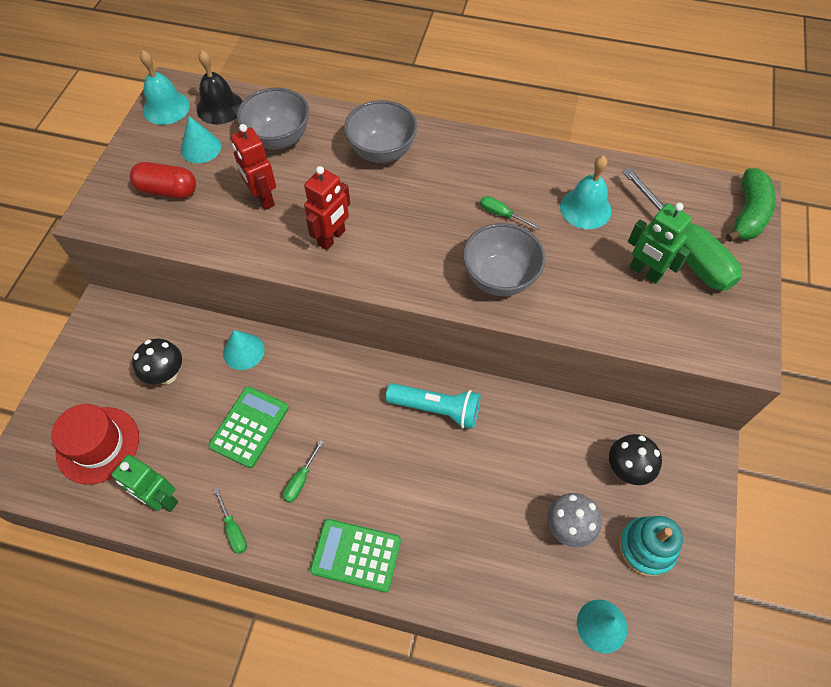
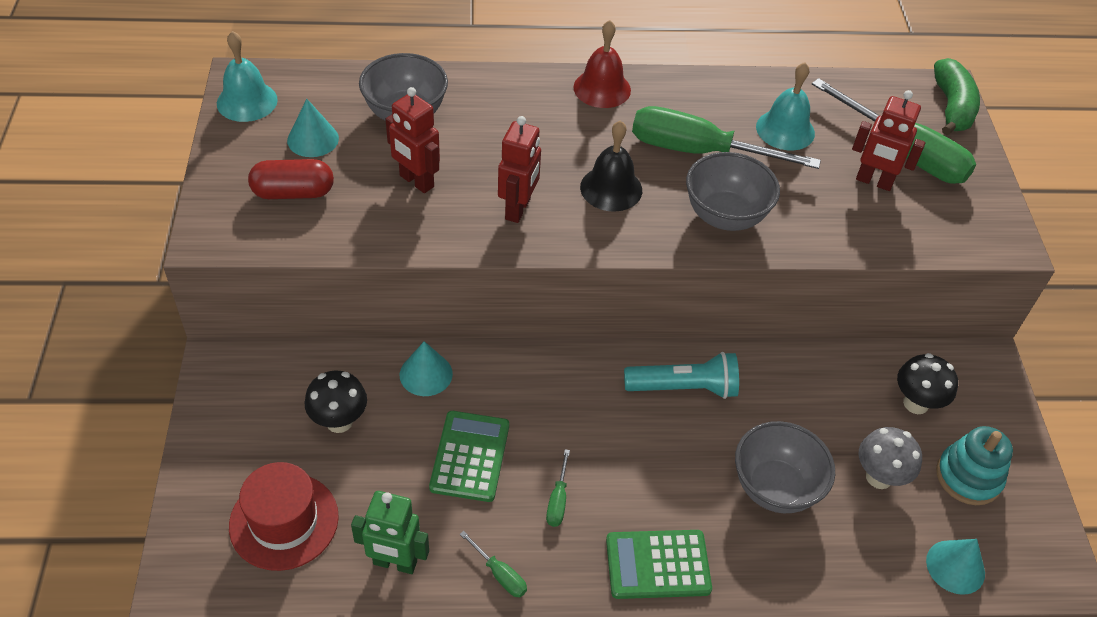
camera: 20 degrees left, 10 degrees down
(220, 107) = (316, 91): black bell -> black bell (611, 188)
(382, 152) = (534, 108): grey bowl -> grey bowl (774, 488)
(444, 143) = (602, 88): none -> red bell
(501, 214) = (698, 151): green screwdriver -> green screwdriver, size x2.46
(645, 272) = (874, 182): green robot -> red robot

